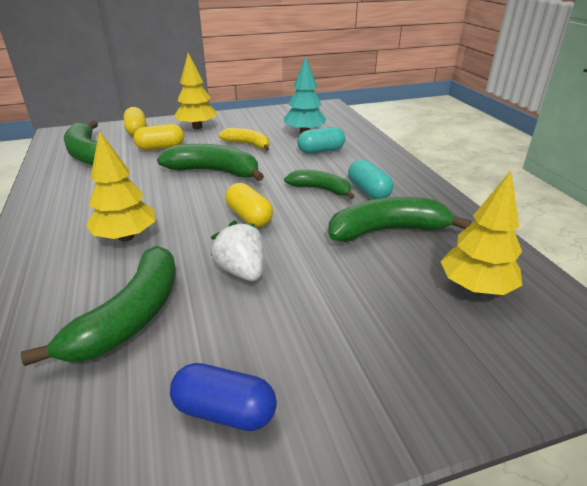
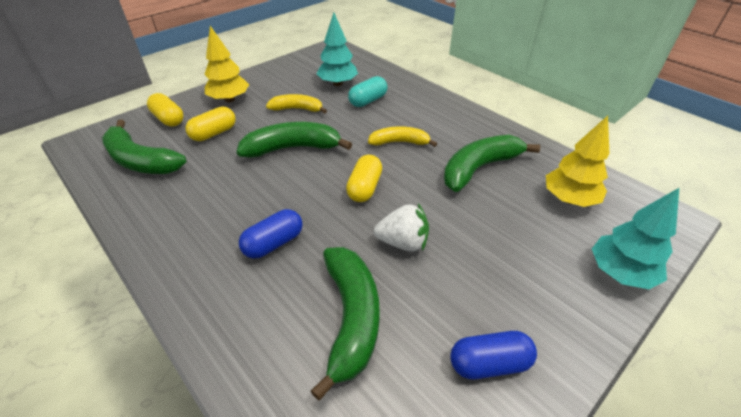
camera: 25 degrees left, 10 degrees up
(126, 237) = (274, 243): yellow tree -> blue capsule
(242, 271) = (403, 242): white strawberry -> white strawberry turned 150 degrees clockwise
(249, 217) = (364, 188): yellow capsule -> yellow capsule turned 75 degrees clockwise
(320, 189) = (399, 142): green banana -> yellow banana
(368, 191) = (437, 133): turquoise capsule -> none
(479, 384) = (620, 273): none -> turquoise tree

